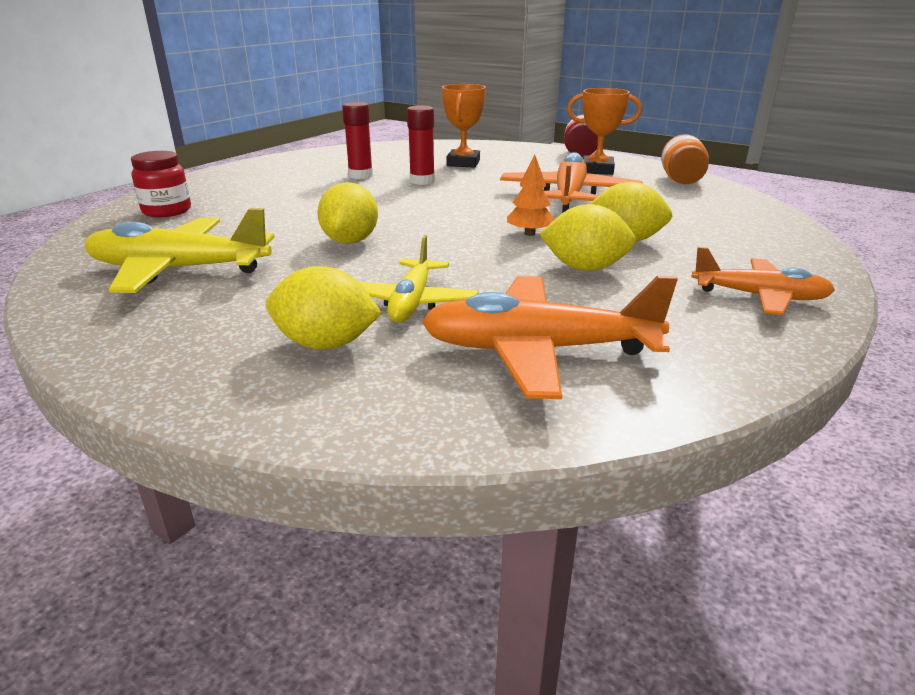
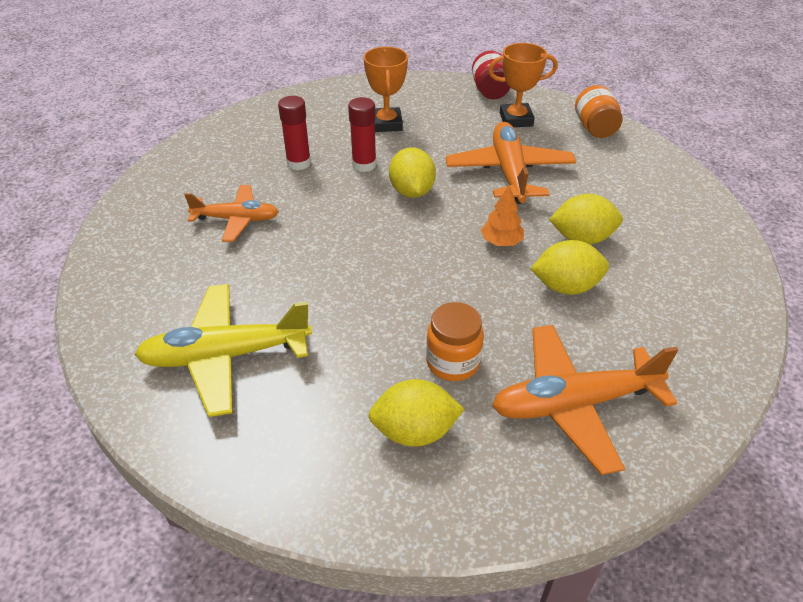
camera: 15 degrees left, 15 degrees up
(167, 211) = (145, 261): red jar -> none
(350, 241) = (353, 282): yellow lemon -> yellow lemon (412, 191)
(412, 302) = (453, 362): yellow plane -> orange jar
(759, 296) = (705, 301): orange plane -> orange plane (236, 219)

